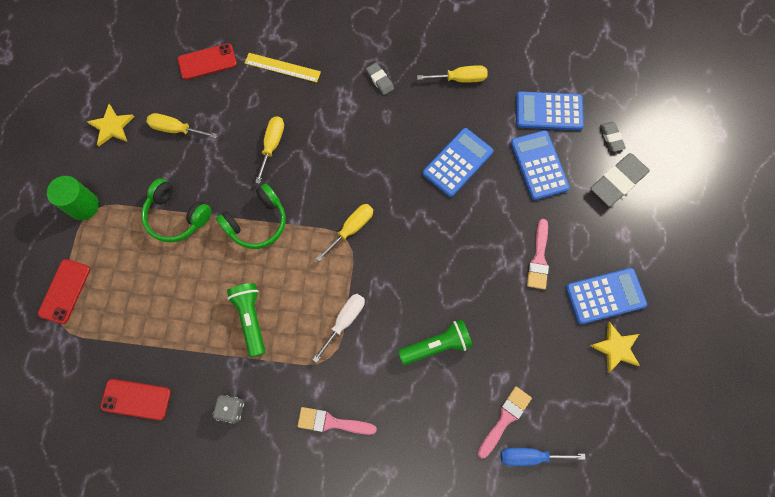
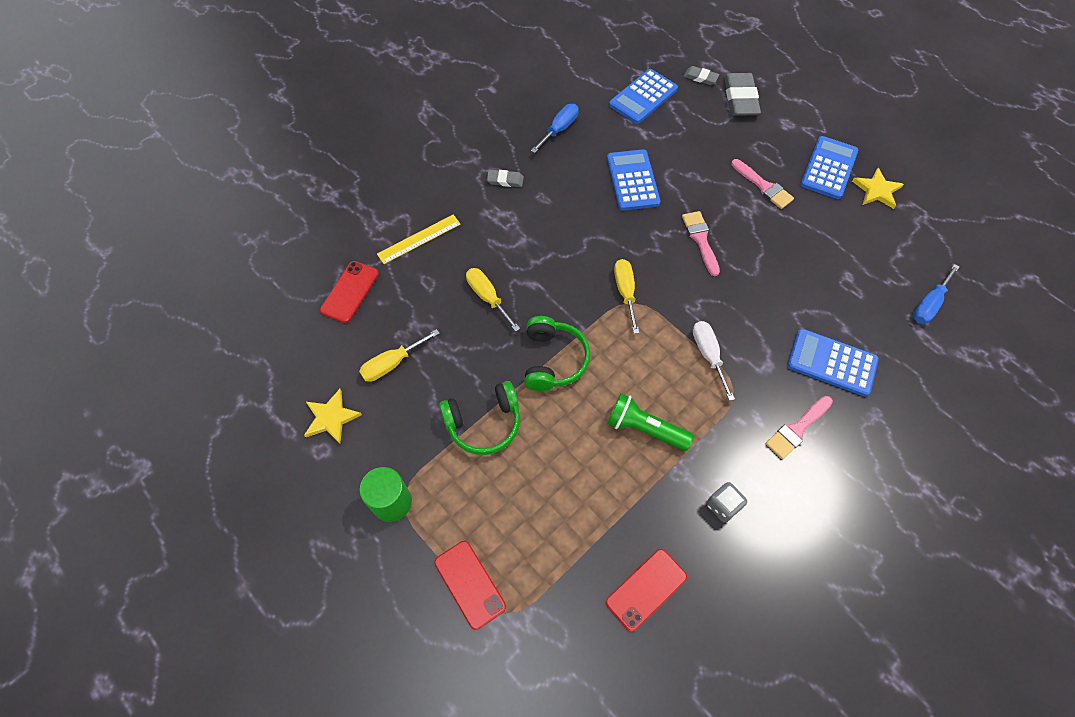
camera: 50 degrees left, 10 degrees down
(437, 345) = (784, 303): green flashlight -> none
(460, 79) = (559, 129): yellow screwdriver -> blue screwdriver
(505, 418) = (884, 299): pink brush -> pink brush (700, 239)
(539, 165) = (683, 133): blue calculator -> blue calculator (831, 363)

